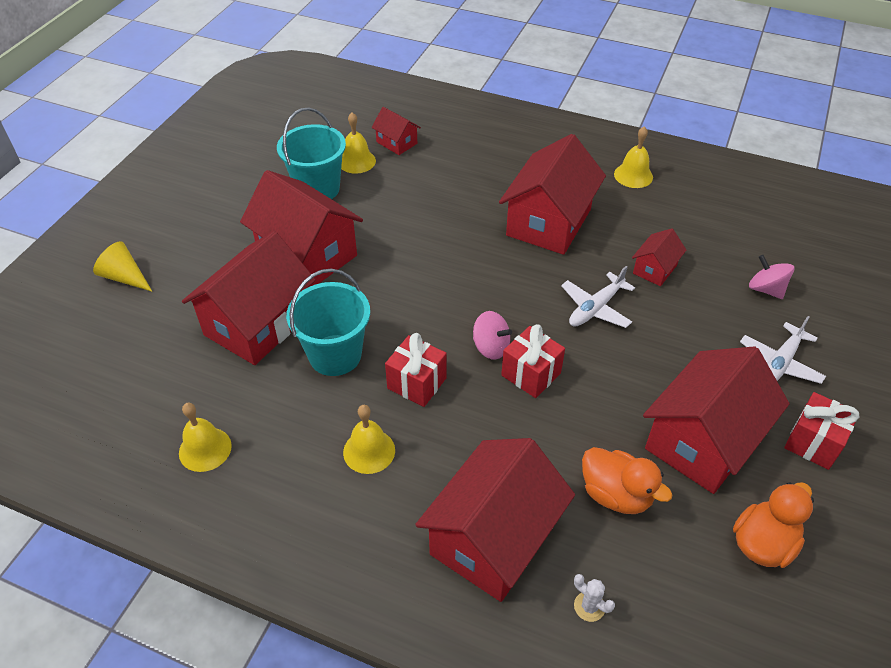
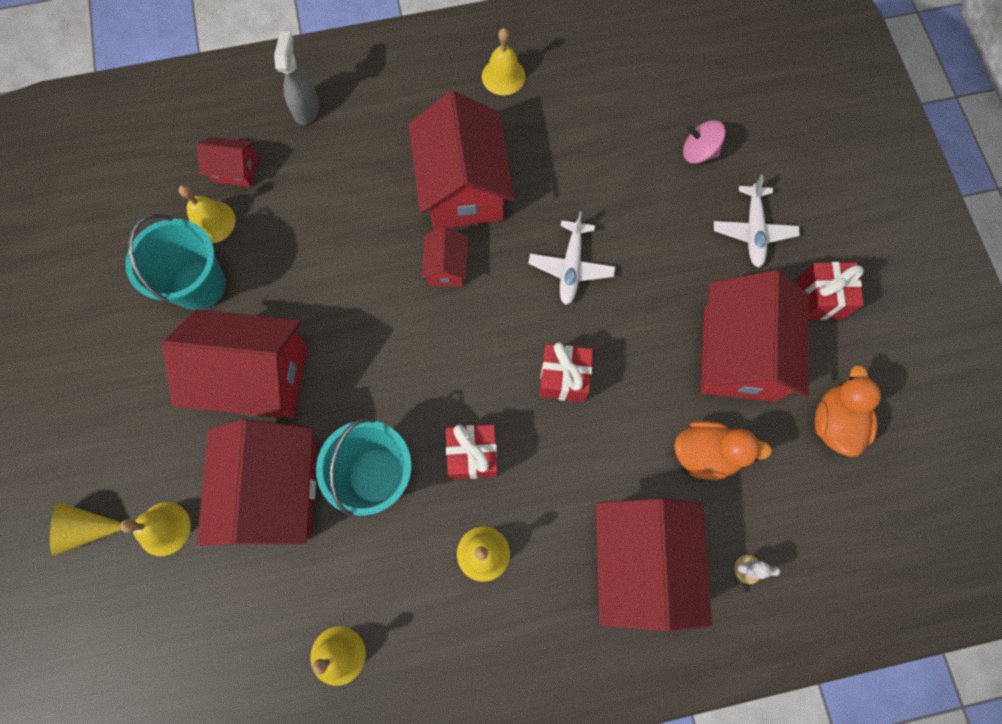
camera: 35 degrees left, 25 degrees up
(169, 304) = (164, 528): none -> yellow bell
(473, 133) = (306, 108): none -> grey spray bottle
(491, 347) = (509, 372): pink spinning top -> none
(655, 269) = (593, 187): red house -> red house (446, 266)

